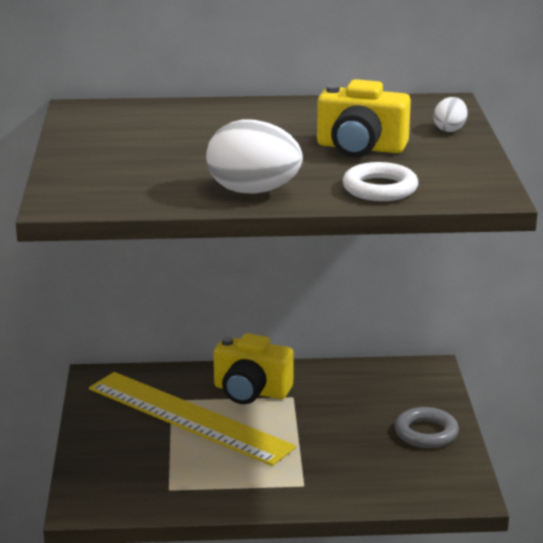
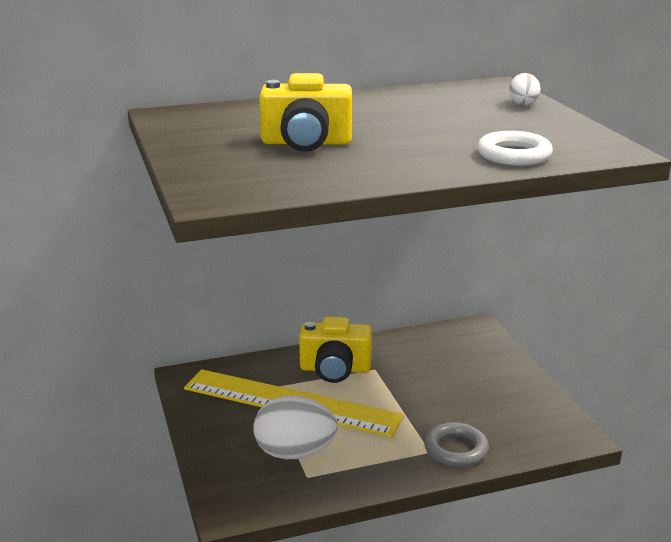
camera: 15 degrees left, 0 degrees up
(253, 191) = (398, 168): white egg -> white egg (295, 453)
(360, 148) = (461, 124): yellow camera -> yellow camera (306, 143)
(426, 433) = (507, 385): grey ring -> grey ring (456, 449)

